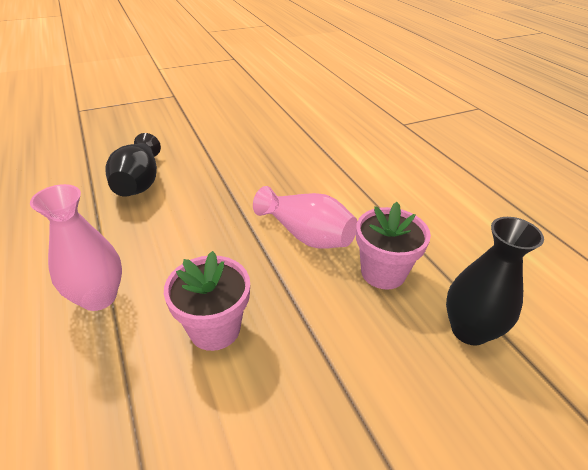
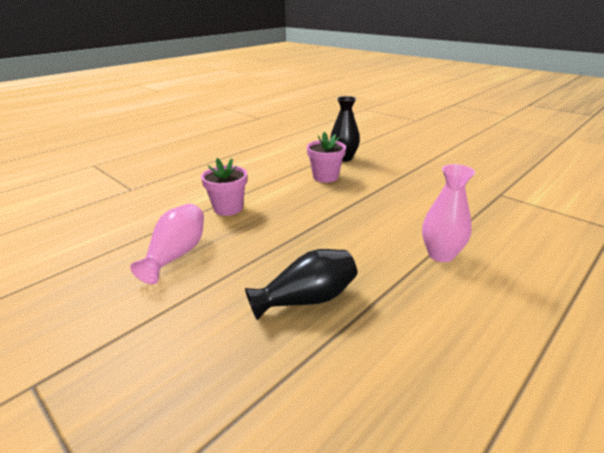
camera: 110 degrees left, 10 degrees down
(214, 328) = (411, 210): pink flower pot -> pink flower pot (228, 208)
(306, 235) = (313, 201): pink vase -> pink vase (176, 254)

